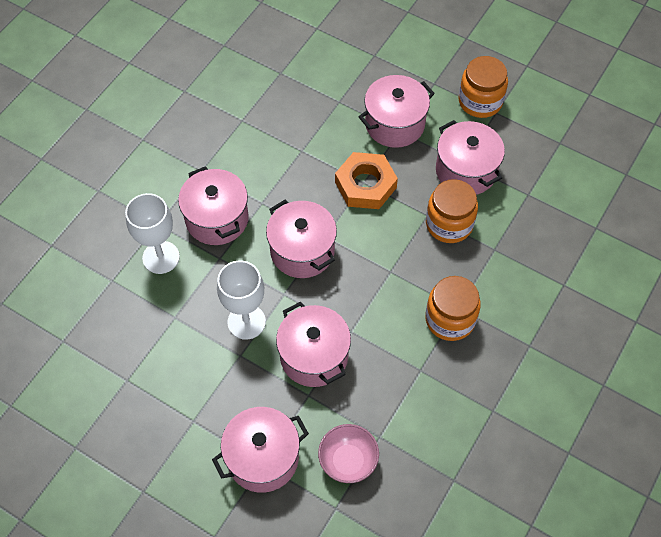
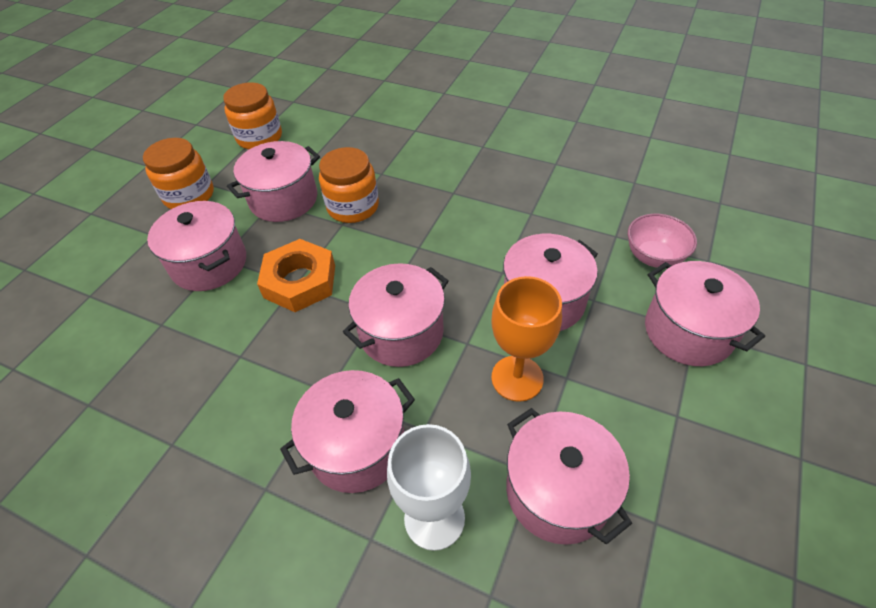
camera: 95 degrees left, 10 degrees down
(160, 328) = (557, 491): none -> pink pot
(246, 322) = (517, 378): white goblet -> orange goblet
(450, 319) = (468, 197): orange jar -> orange jar (259, 137)

